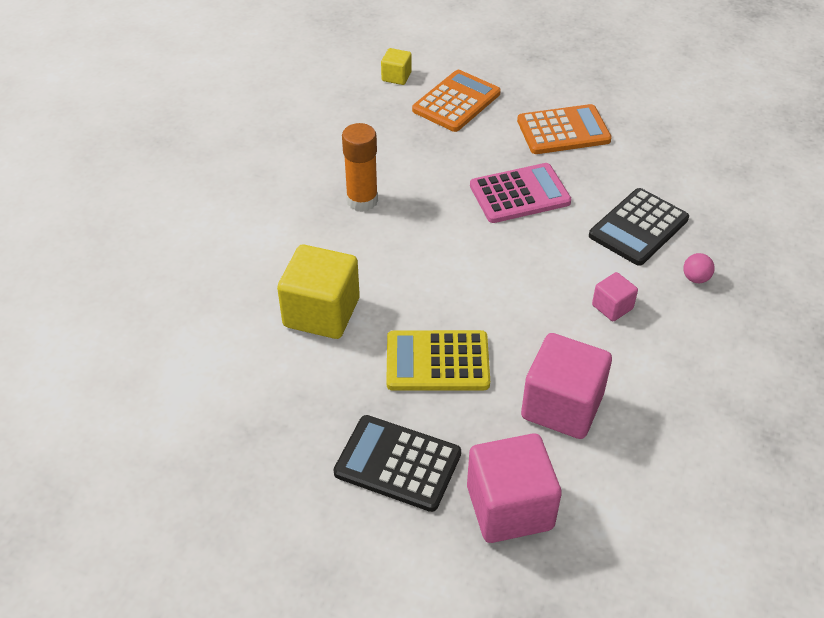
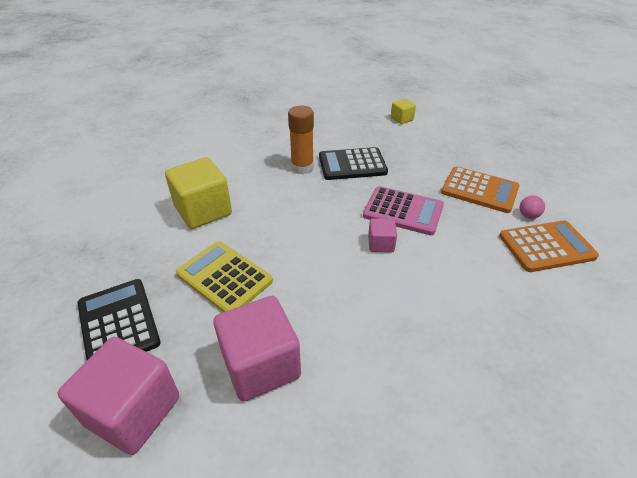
camera: 40 degrees right, 5 degrees down
(456, 102) = (423, 145): orange calculator -> orange calculator (546, 247)
(612, 307) = (384, 320): pink cube -> pink cube (381, 244)
(638, 227) = (470, 277): black calculator -> black calculator (352, 164)
(695, 278) = (480, 342): pink ball -> pink ball (528, 215)

